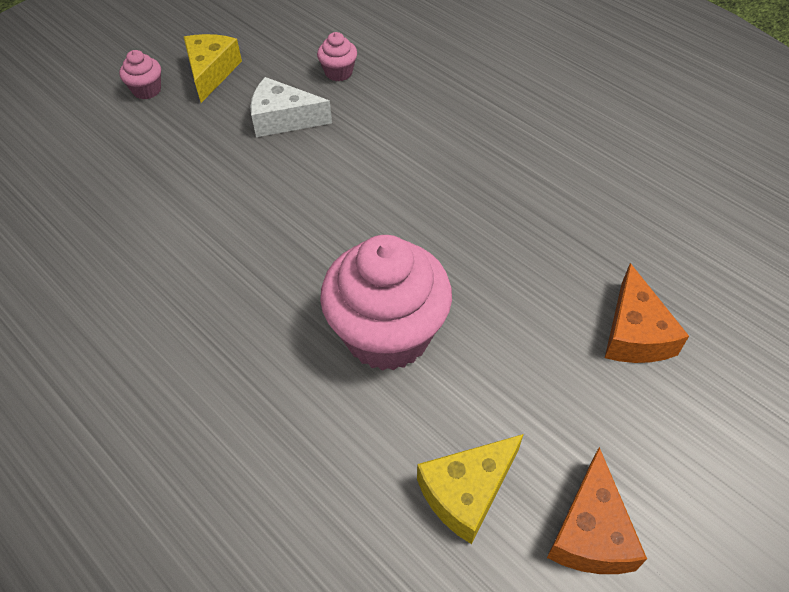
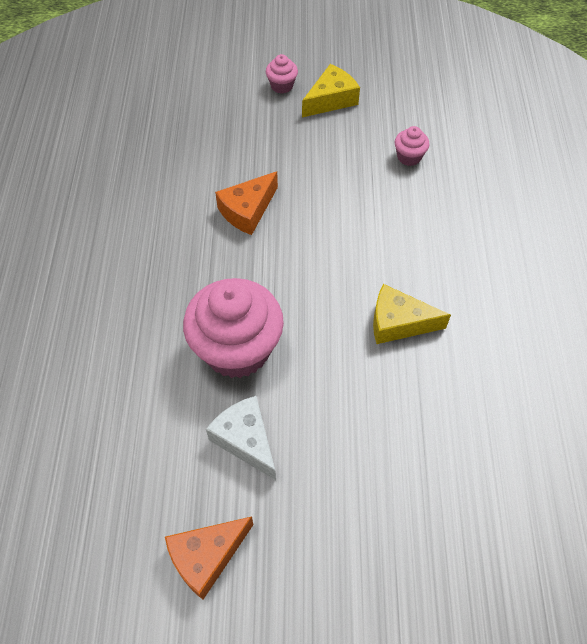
camera: 45 degrees right, 5 degrees up
(283, 119) = (337, 165): white cheese -> white cheese (245, 440)
(466, 492) = (173, 471): yellow cheese -> yellow cheese (398, 323)
(634, 333) = (376, 484): orange cheese -> orange cheese (247, 210)

